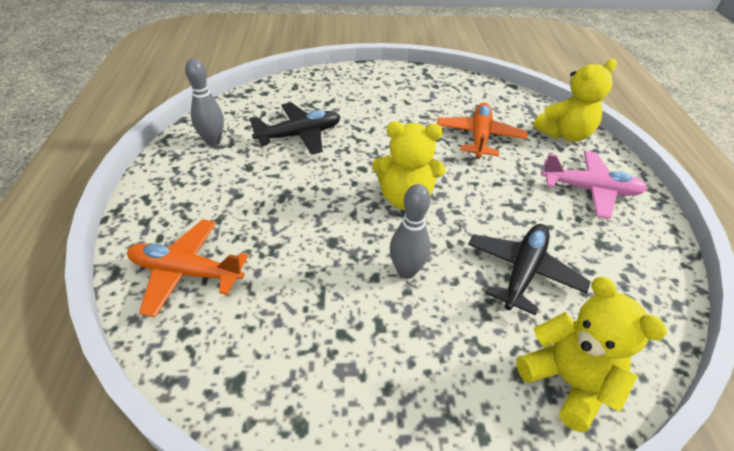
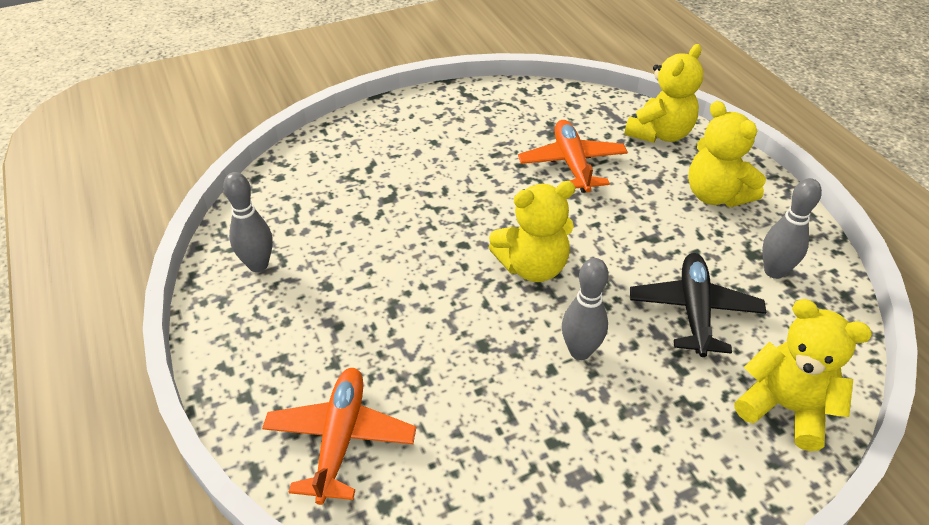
camera: 20 degrees left, 0 degrees up
(186, 272) = (340, 439): orange plane -> orange plane turned 105 degrees clockwise
(299, 135) = (363, 223): black plane -> none
(590, 190) = (715, 195): pink plane -> yellow teddy bear
(614, 263) = (774, 271): none -> grey bowling pin

